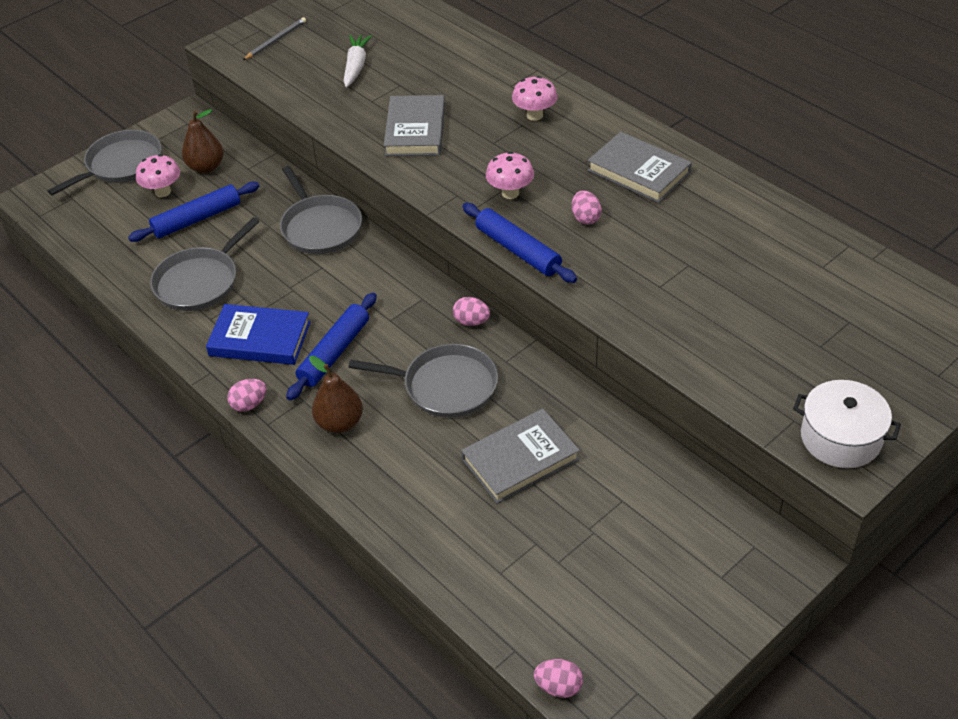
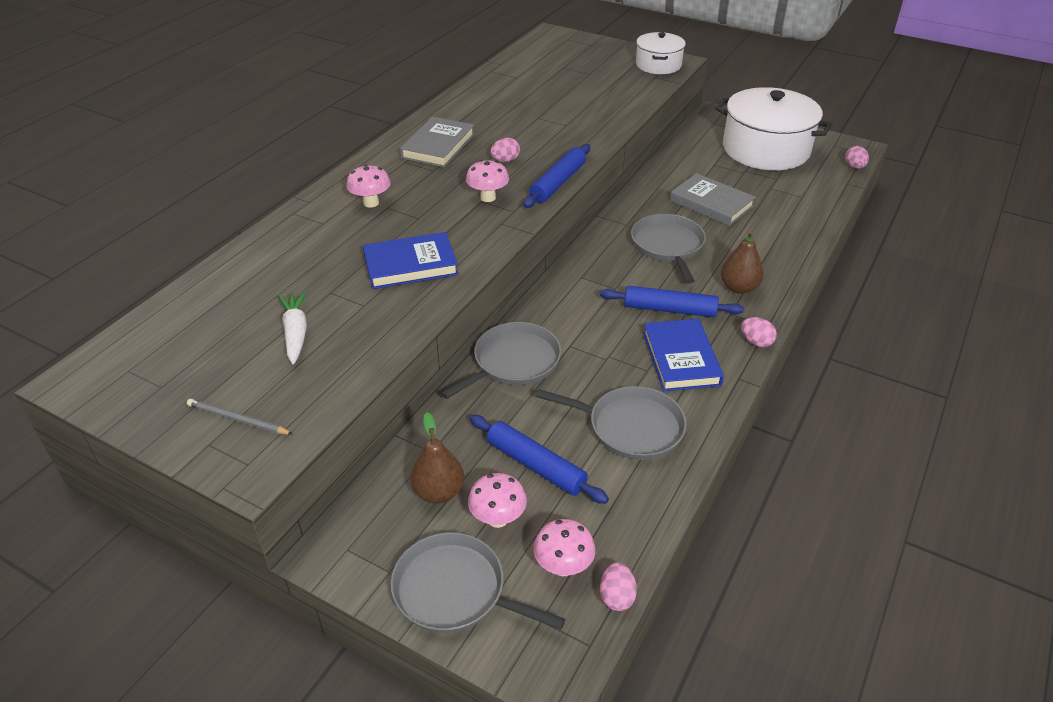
camera: 110 degrees left, 5 degrees down
(102, 215) = (563, 566): none -> pink mushroom
(356, 66) = (295, 332): white carrot -> white carrot turned 90 degrees clockwise
(415, 130) = (410, 265): grey book -> blue book
(471, 321) = (594, 247): pink egg -> pink egg (616, 597)
(648, 584) = (765, 149): none -> white pot

